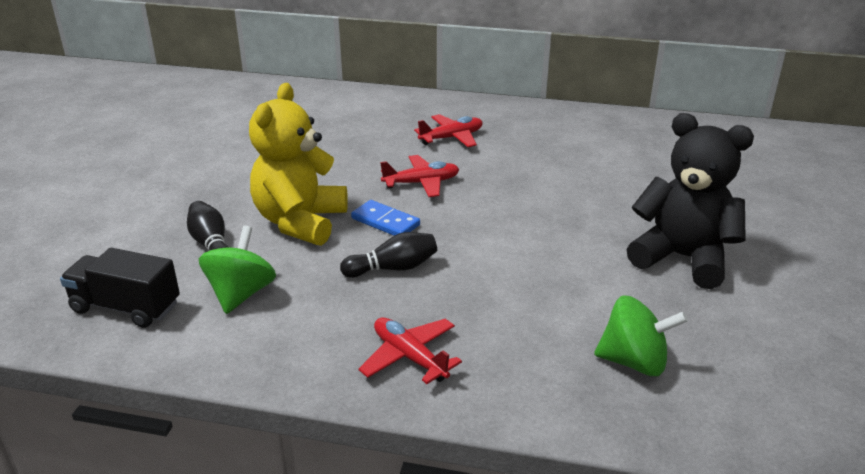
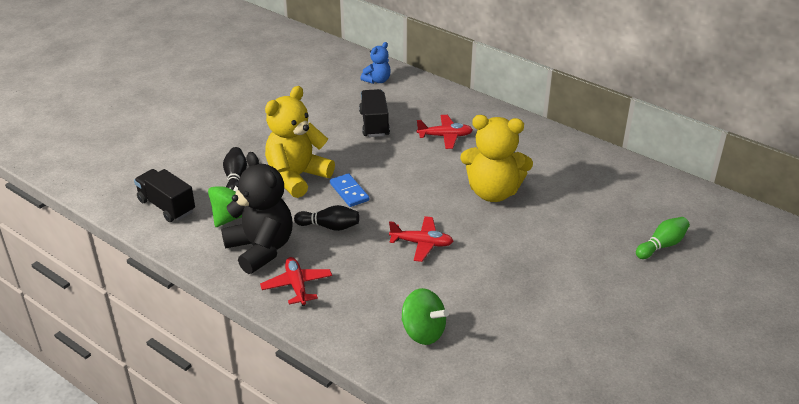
camera: 25 degrees right, 5 degrees up
(321, 101) = (377, 80): none -> blue teddy bear
(355, 143) = (374, 124): none -> black truck
(421, 183) = (395, 169): red plane -> red plane (422, 243)
(560, 179) = (493, 192): none -> yellow teddy bear
(682, 258) = (521, 276): black teddy bear -> black teddy bear (261, 249)
(789, 185) = (662, 245): none -> green bowling pin

